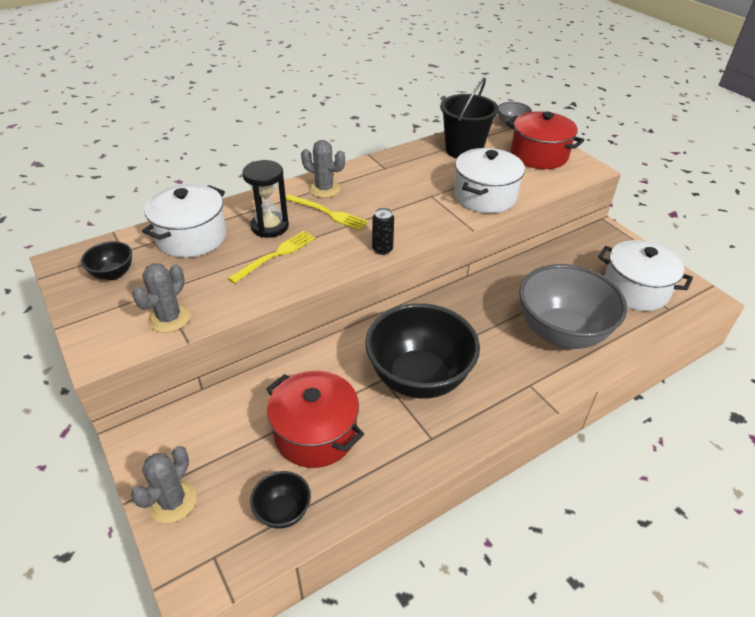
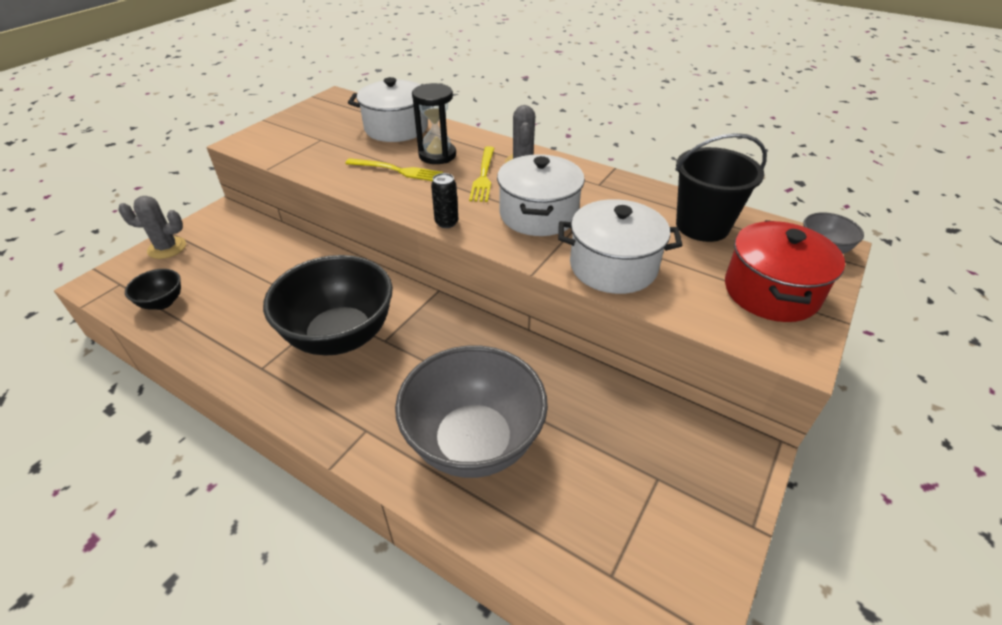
camera: 65 degrees right, 0 degrees up
(113, 274) = (331, 116): black bowl -> none
(169, 318) = (290, 153): grey cactus -> none
(315, 433) = (248, 293): red pot -> none
(635, 290) = (626, 517): white pot -> white pot (538, 214)

